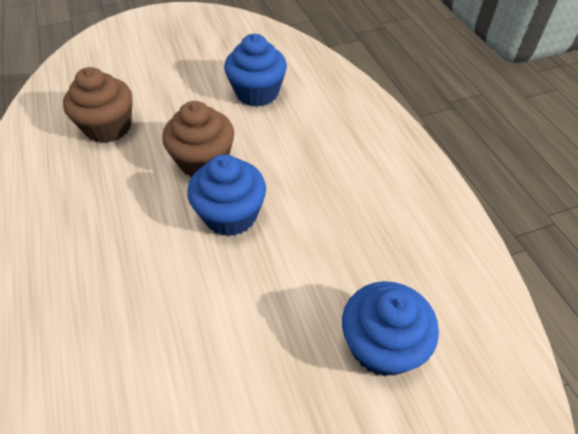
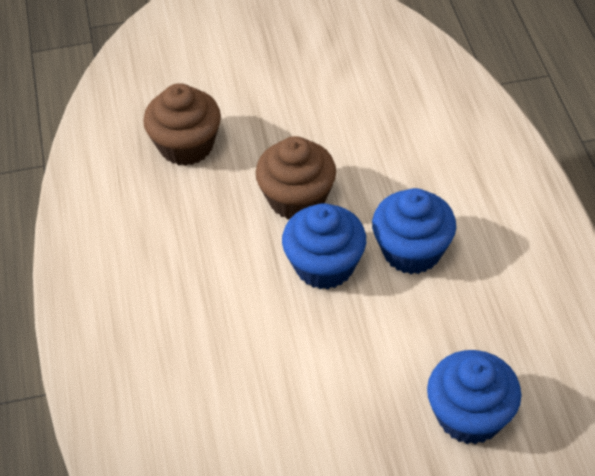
camera: 10 degrees right, 0 degrees up
(257, 93) = (366, 112): blue cupcake -> blue cupcake (412, 251)

